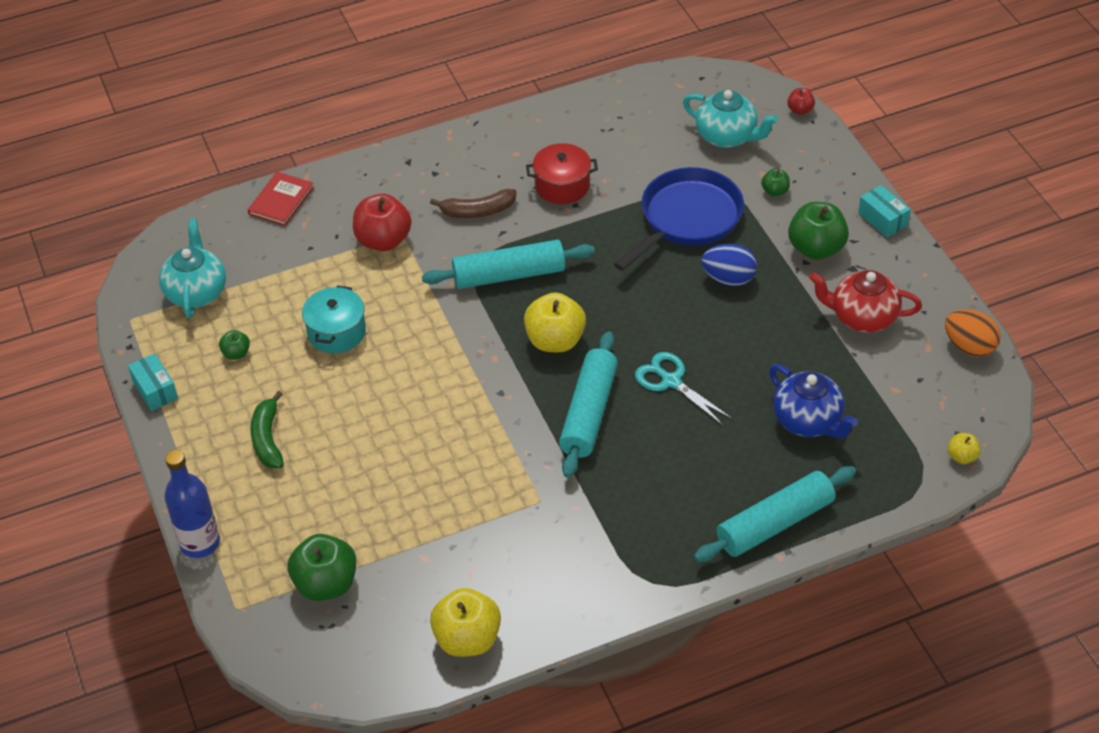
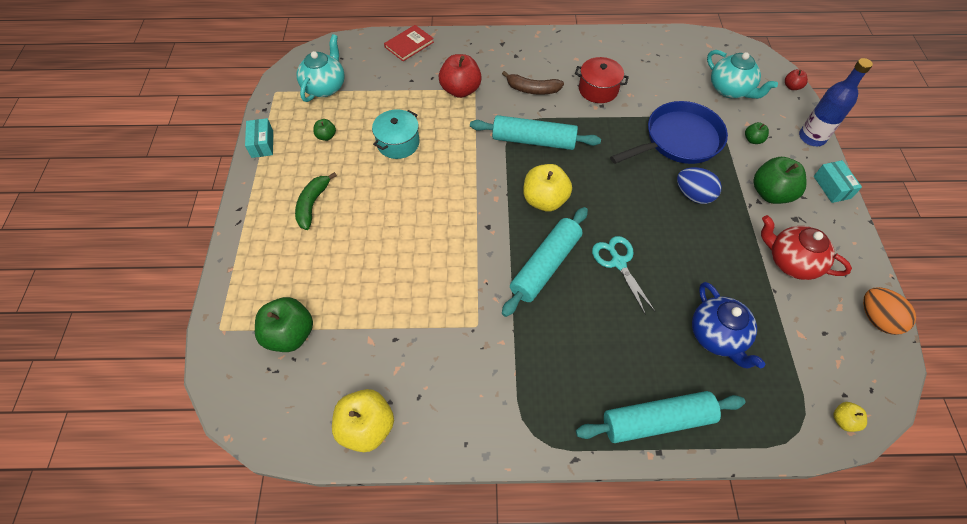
camera: 20 degrees right, 10 degrees up
(200, 543) = (225, 266): blue bottle -> blue bottle (812, 137)

